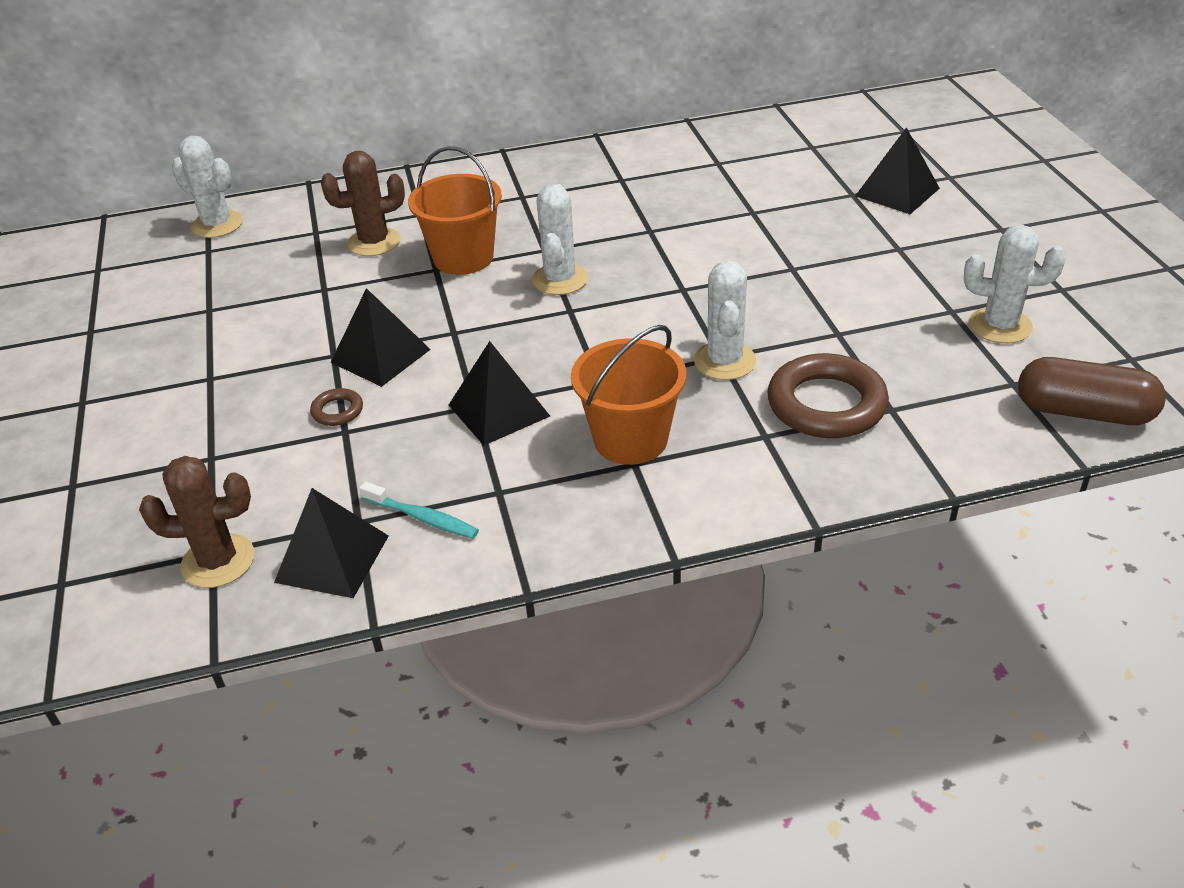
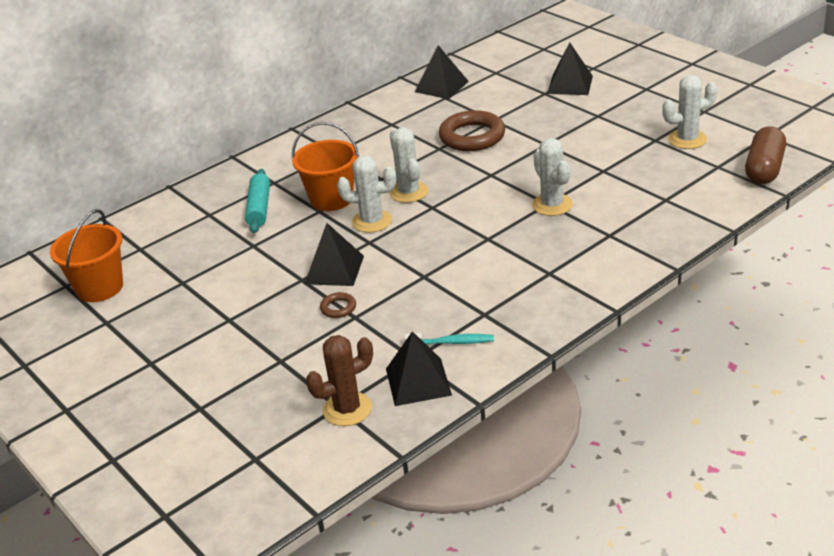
camera: 25 degrees left, 5 degrees down
(217, 225) = (128, 231): white cactus -> white cactus (372, 221)
(374, 242) = (259, 208): brown cactus -> turquoise rolling pin
(499, 410) = (442, 273): black pyramid -> black pyramid (441, 86)
(631, 439) = (536, 262): orange bucket -> orange bucket (100, 288)
(826, 404) = (629, 208): brown ring -> brown ring (472, 136)
(1084, 412) = (764, 169): brown capsule -> brown capsule turned 60 degrees counterclockwise

